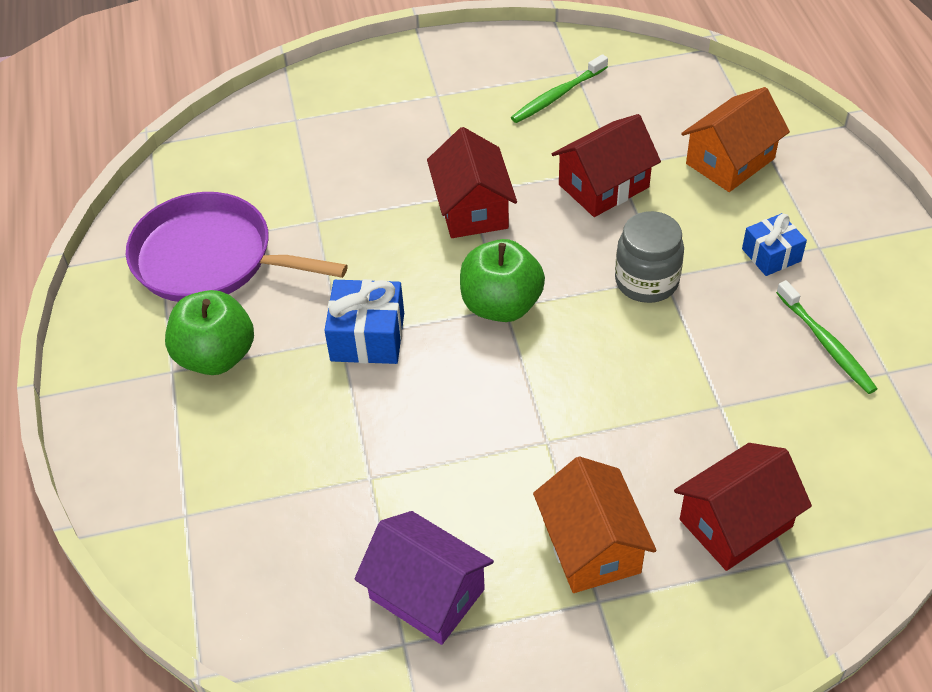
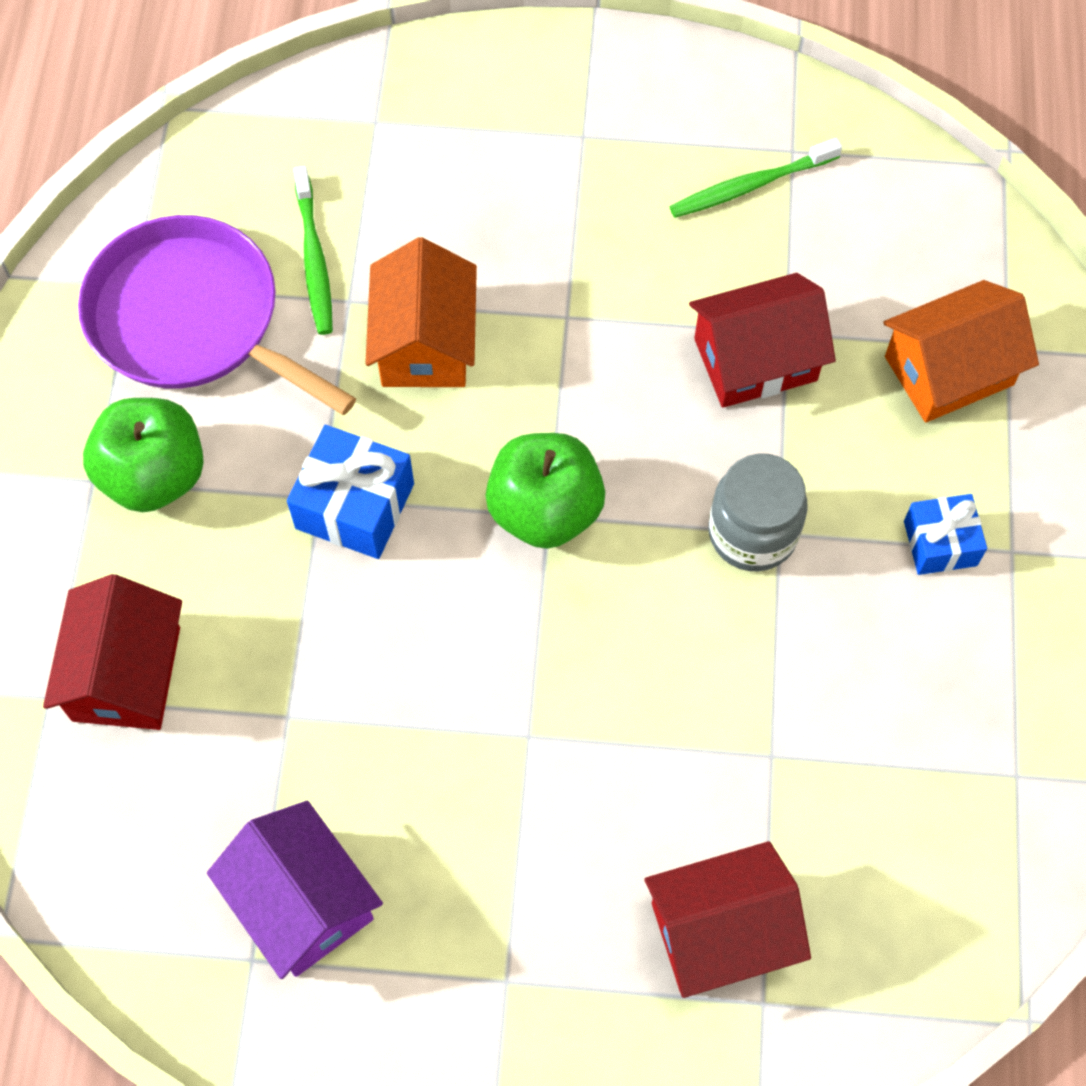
camera: 15 degrees right, 15 degrees up
(472, 208) = (563, 343): red house -> red house (126, 674)
(591, 546) = (527, 903): orange house -> orange house (425, 343)
(827, 344) = (954, 707): green toothbrush -> green toothbrush (314, 260)

